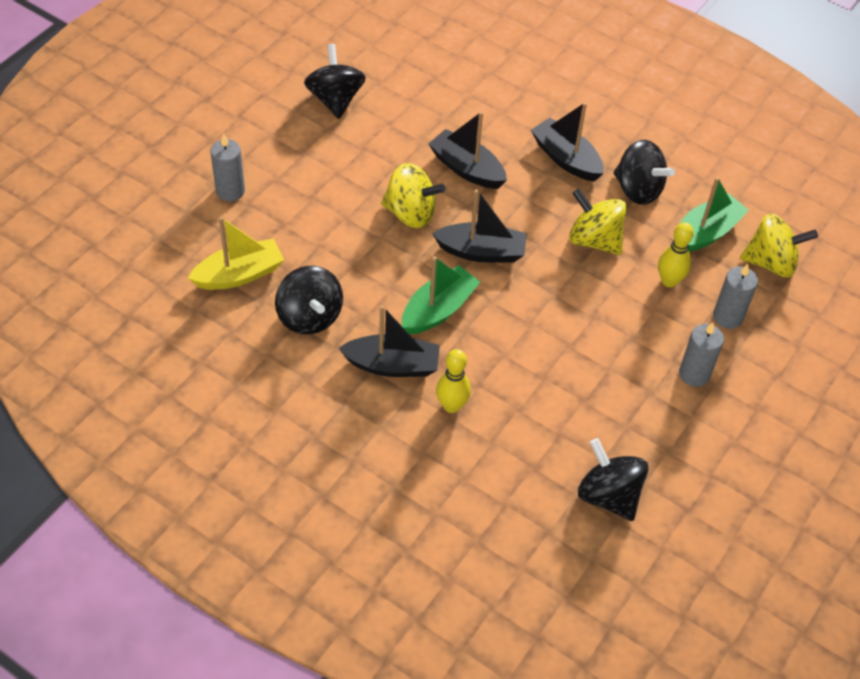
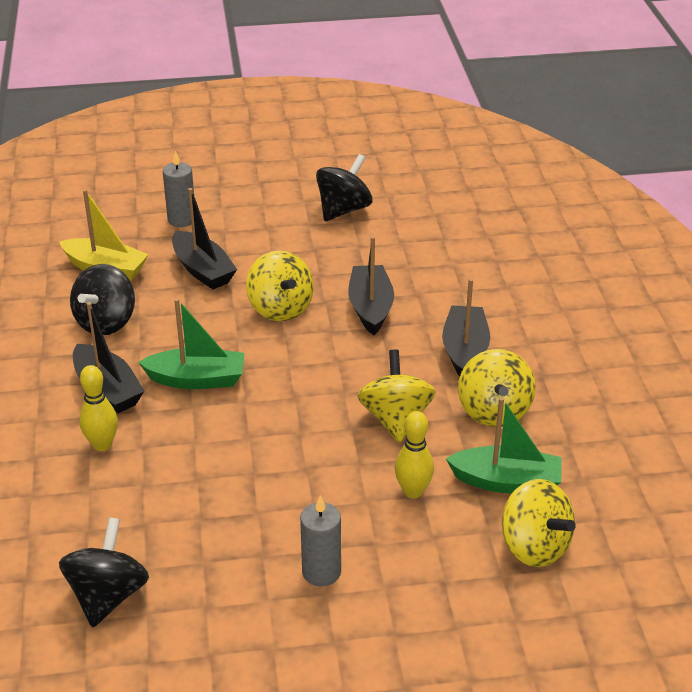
camera: 50 degrees right, 15 degrees down
(481, 252) = (291, 366): black boat -> black boat (203, 270)
(638, 190) = (494, 411): black spinning top -> yellow spinning top
(728, 317) = (423, 555): grey candle -> none

